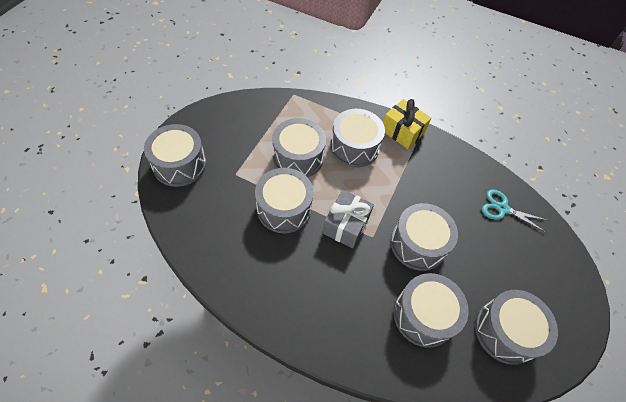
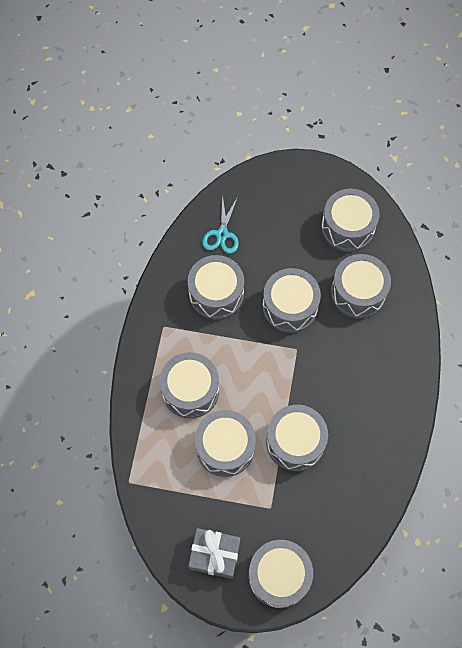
camera: 100 degrees left, 10 degrees up
(346, 225) = (293, 377): grey gift -> grey gift (215, 555)
(402, 131) = (150, 343): yellow gift -> none
(440, 188) = (216, 294): none -> grey drum

